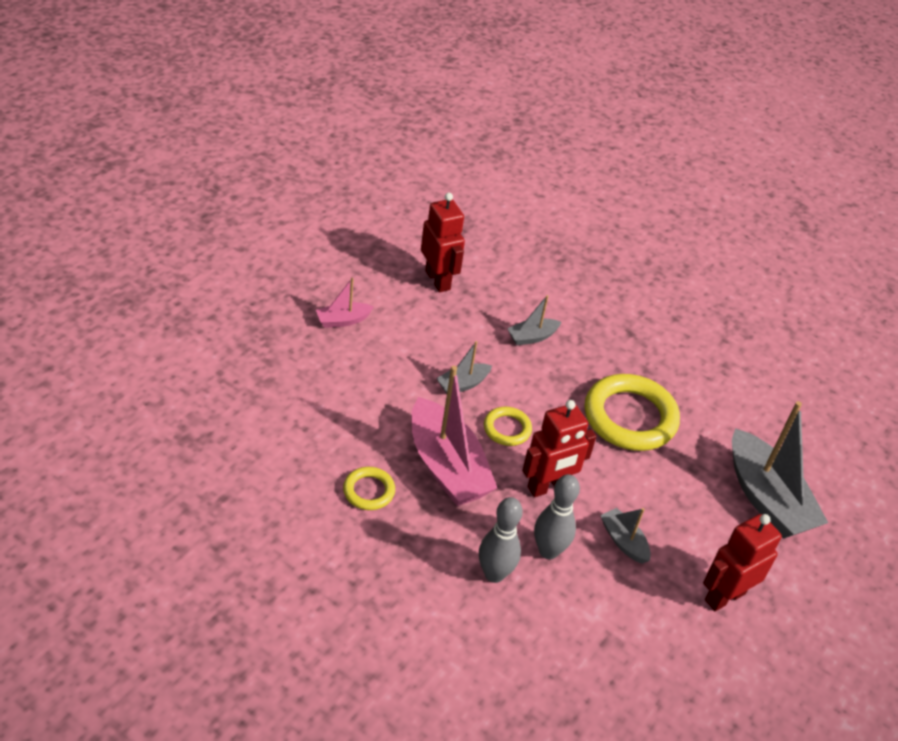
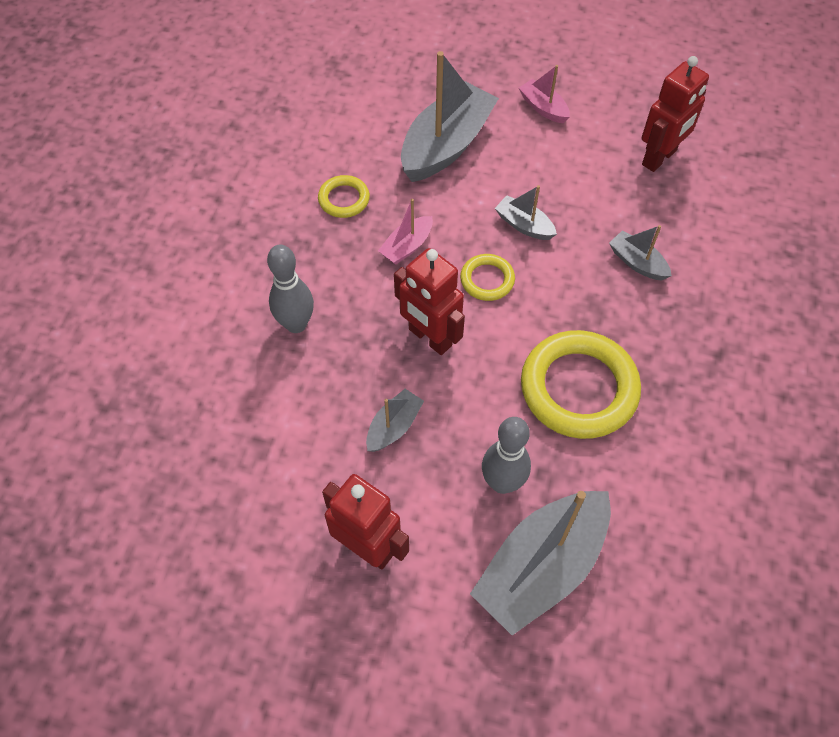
camera: 75 degrees right, 15 degrees up
(347, 397) = (446, 145): none -> grey boat
(446, 466) = (407, 246): pink boat -> pink boat, size x0.48
(548, 551) = (346, 361): grey bowling pin -> grey bowling pin (502, 483)

